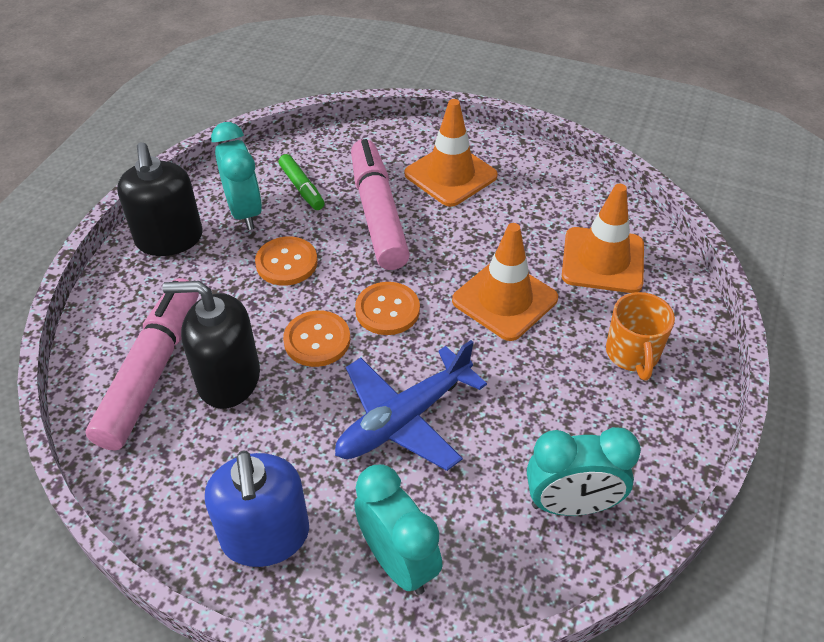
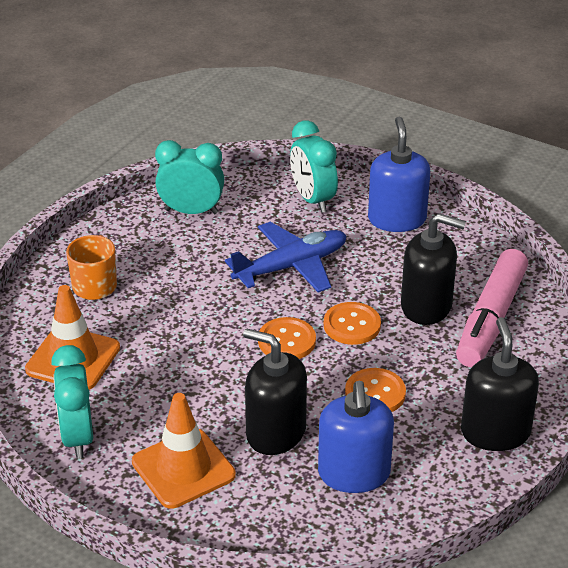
camera: 170 degrees left, 10 degrees down
(245, 212) = (418, 452): turquoise clock -> turquoise clock (77, 437)
(302, 188) = (354, 474): green marker -> blue soap dispenser
(378, 213) = (275, 433): pink marker -> black soap dispenser
(504, 299) = (180, 337): orange traffic cone -> none

